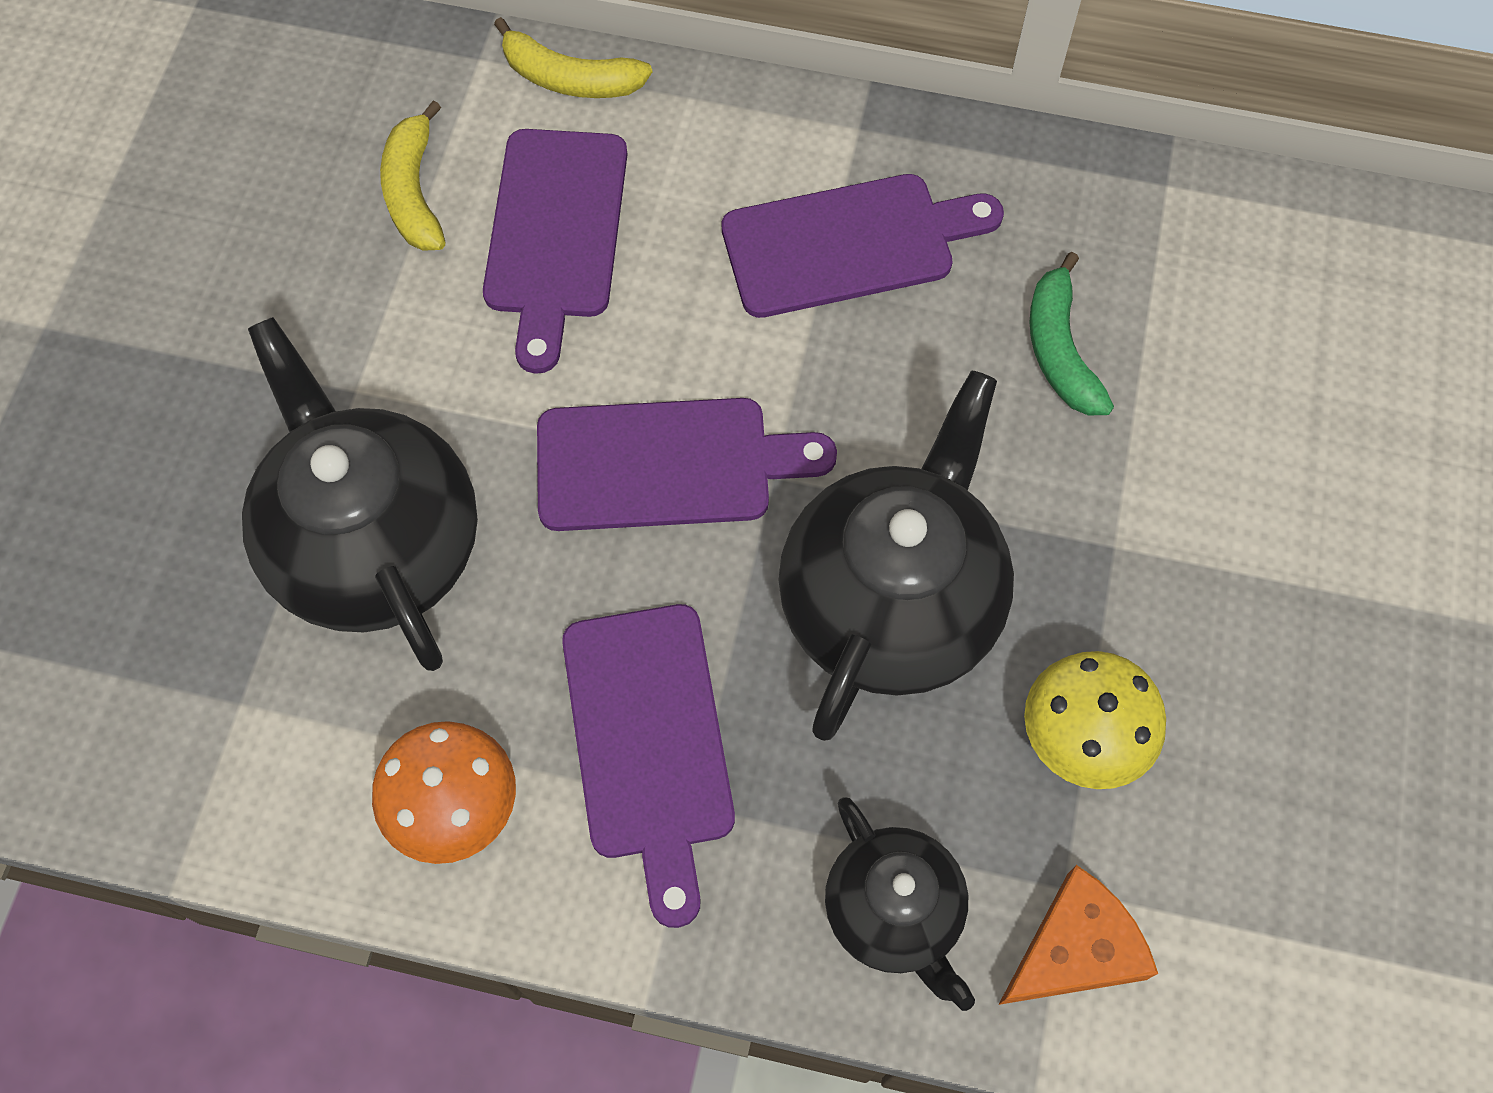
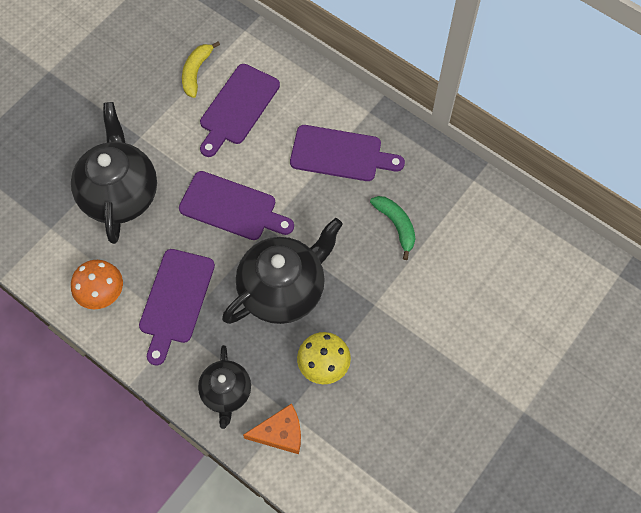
camera: 25 degrees right, 0 degrees up
(570, 78) = (273, 51): yellow banana -> none
(1060, 350) = (396, 225): green banana -> green banana turned 135 degrees clockwise

